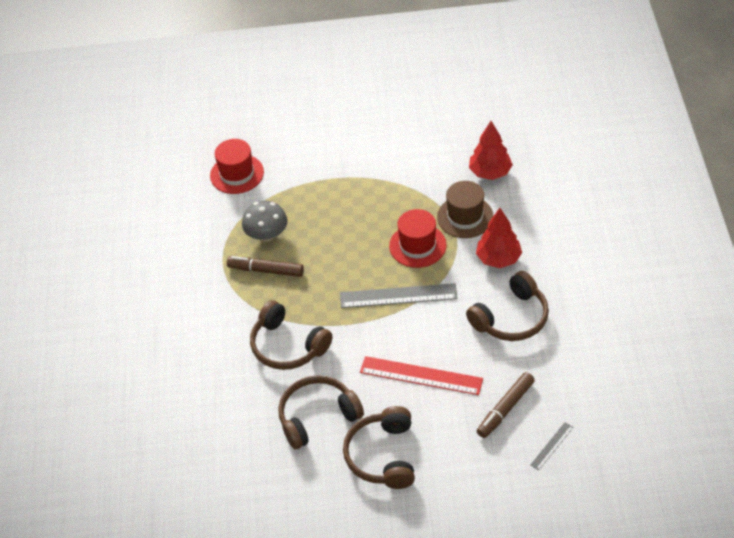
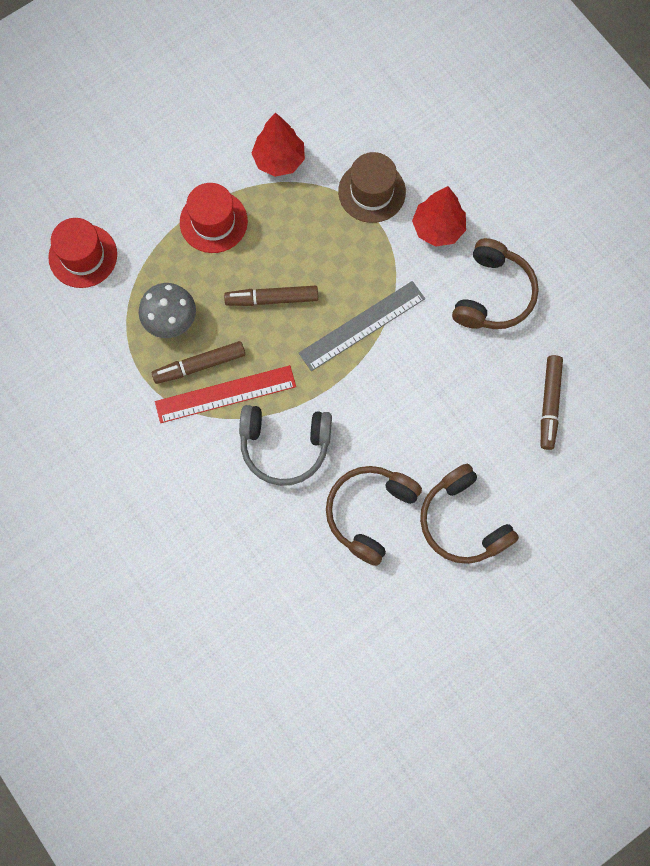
camera: 35 degrees left, 25 degrees up
(288, 346) = (284, 446): brown headphones -> grey headphones
(345, 252) = (272, 299): none -> brown marker
(417, 245) = (344, 253): red hat -> red hat (213, 221)
(421, 375) = (444, 409): red ruler -> red ruler (225, 394)
(490, 172) = (364, 121): red tree -> red tree (279, 160)
(551, 446) = (617, 422): grey ruler -> none

